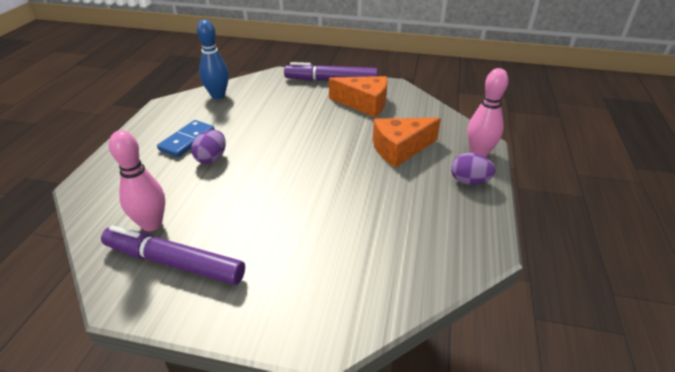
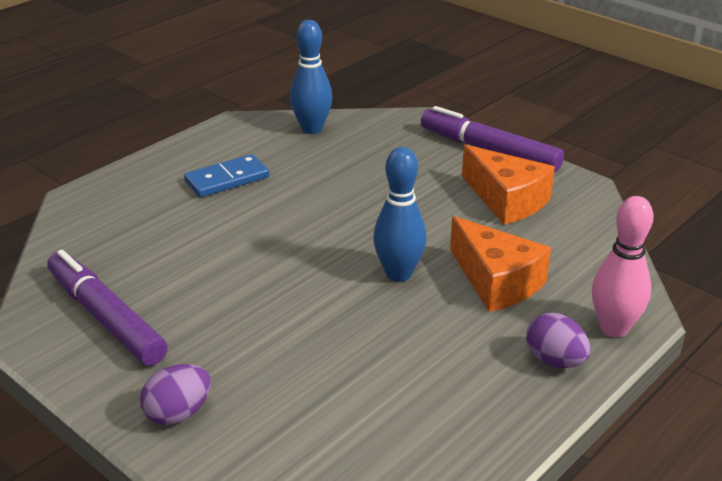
camera: 30 degrees right, 5 degrees down
(152, 224) = (114, 267): pink bowling pin -> none
(211, 158) = (237, 212): purple egg -> purple egg (178, 413)
(344, 163) = (398, 274): none -> blue bowling pin
(400, 149) = (496, 281): orange cheese -> orange cheese turned 135 degrees counterclockwise

